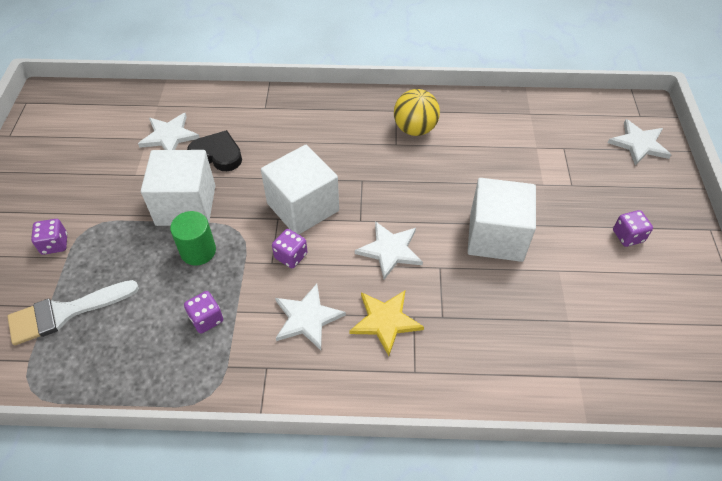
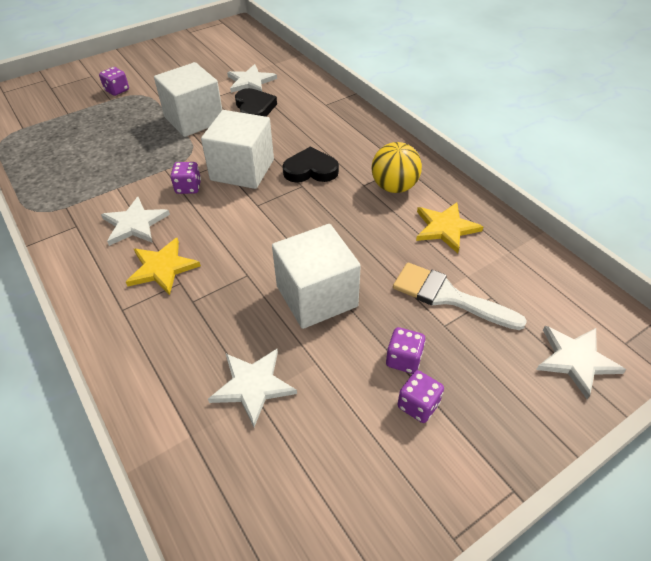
camera: 55 degrees right, 5 degrees down
(65, 313) = (66, 121): white brush -> white brush (447, 296)
(198, 251) = (157, 145): green cylinder -> none
(206, 319) = (100, 178): purple dice -> purple dice (403, 359)
(347, 164) = (310, 170): none -> black heart
(390, 250) = (239, 236): white star -> white star (253, 386)
(483, 129) = (445, 228): none -> yellow star

